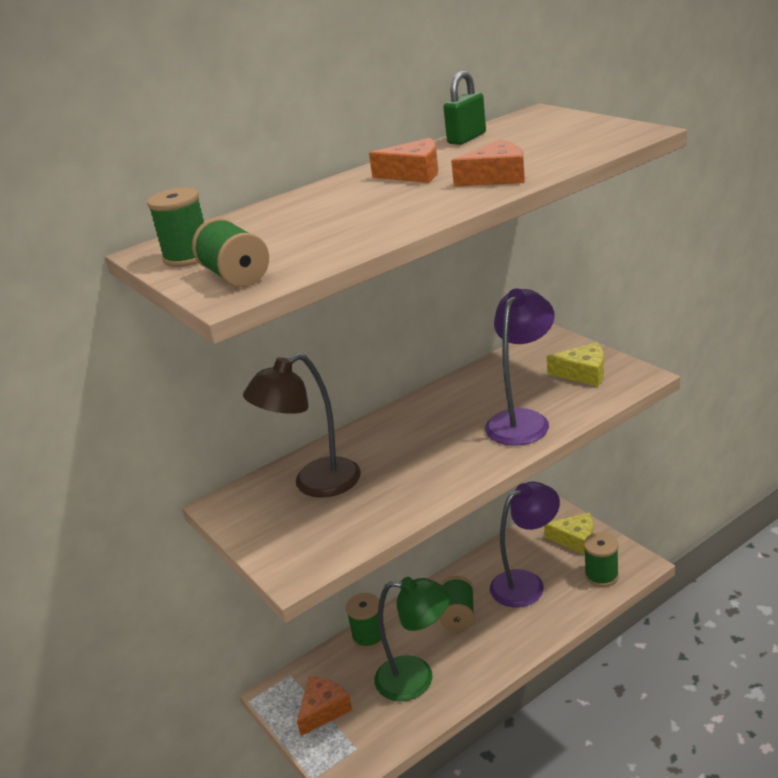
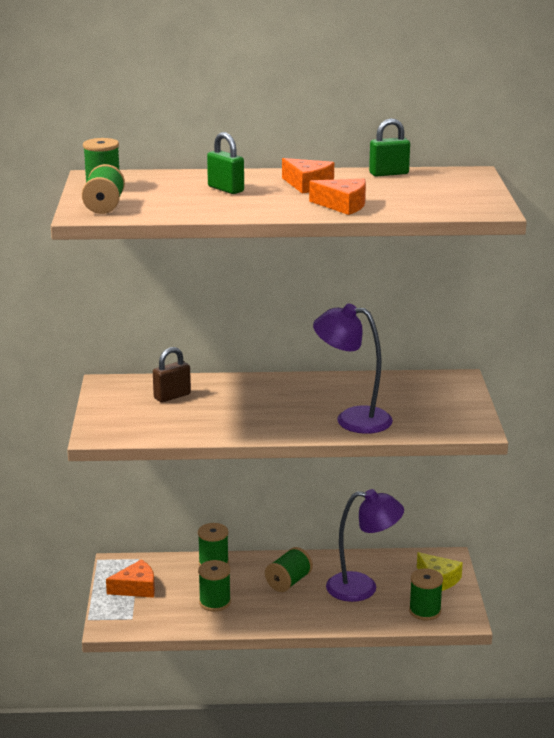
camera: 30 degrees right, 5 degrees down
(315, 484) = (172, 396): brown lamp -> brown padlock
(338, 208) = (226, 189): none -> green padlock
(417, 678) = (215, 602): green lamp -> green spool
(522, 420) = (352, 419): purple lamp -> purple lamp turned 135 degrees counterclockwise
(583, 373) = (442, 410): yellow cheese -> none

